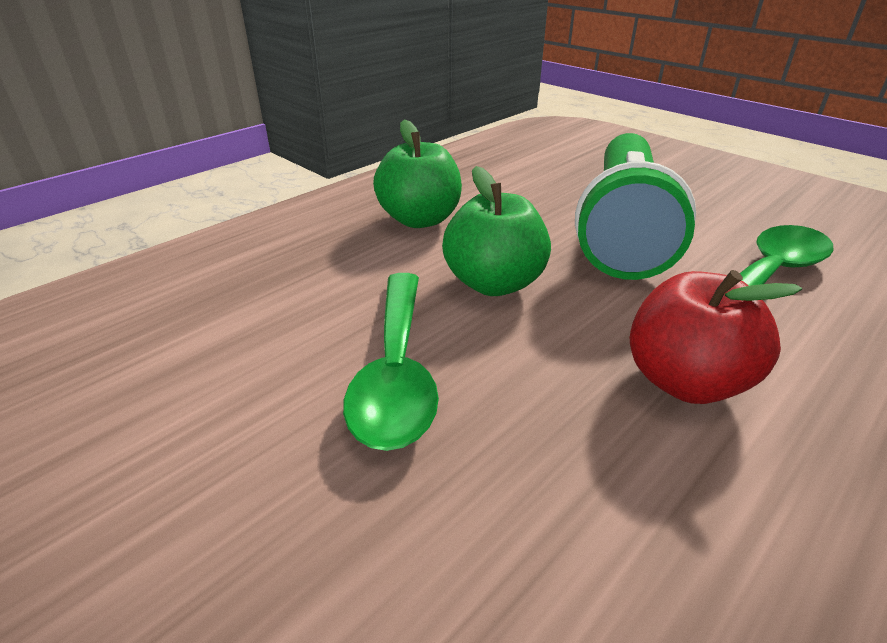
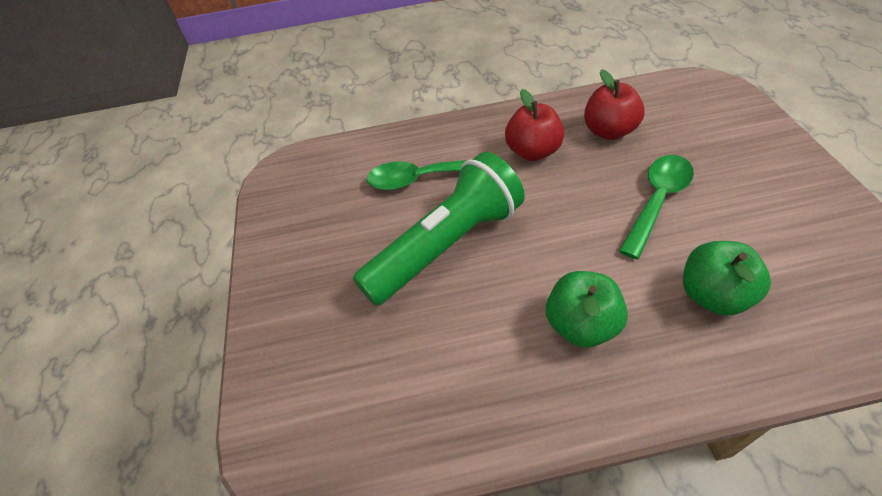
camera: 140 degrees left, 15 degrees up
(494, 283) = (571, 234): green apple -> green apple (712, 295)
(595, 507) = (608, 131): none -> red apple

